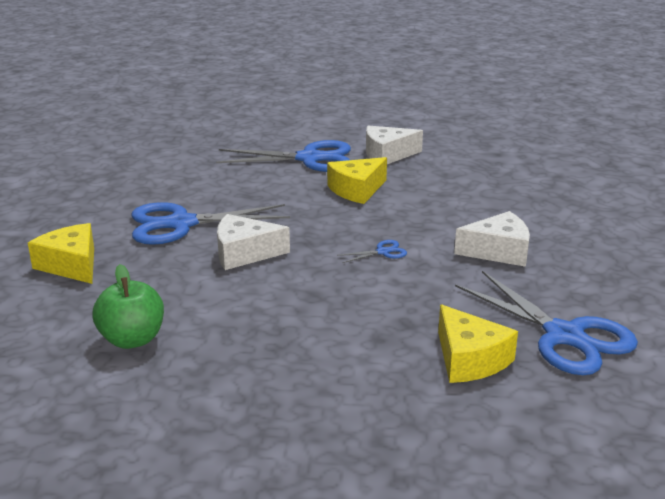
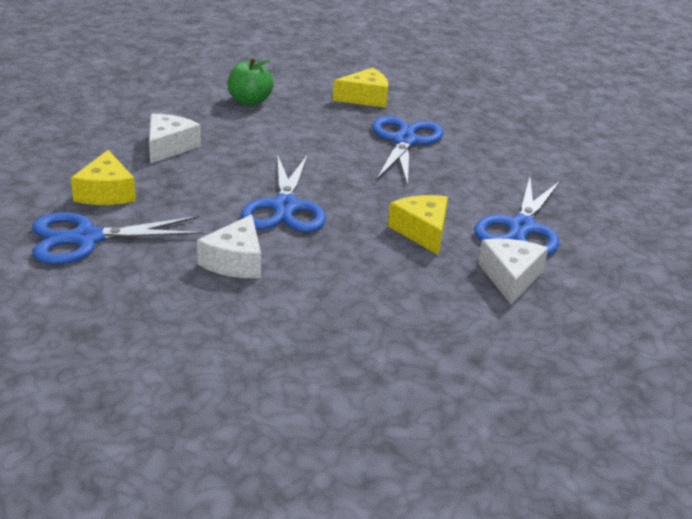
camera: 110 degrees right, 5 degrees up
(244, 253) = (333, 153): white cheese -> white cheese (169, 147)
(383, 252) = (285, 207): blue scissors -> blue scissors, size x2.45
(469, 359) = (106, 192): yellow cheese -> yellow cheese turned 90 degrees counterclockwise

